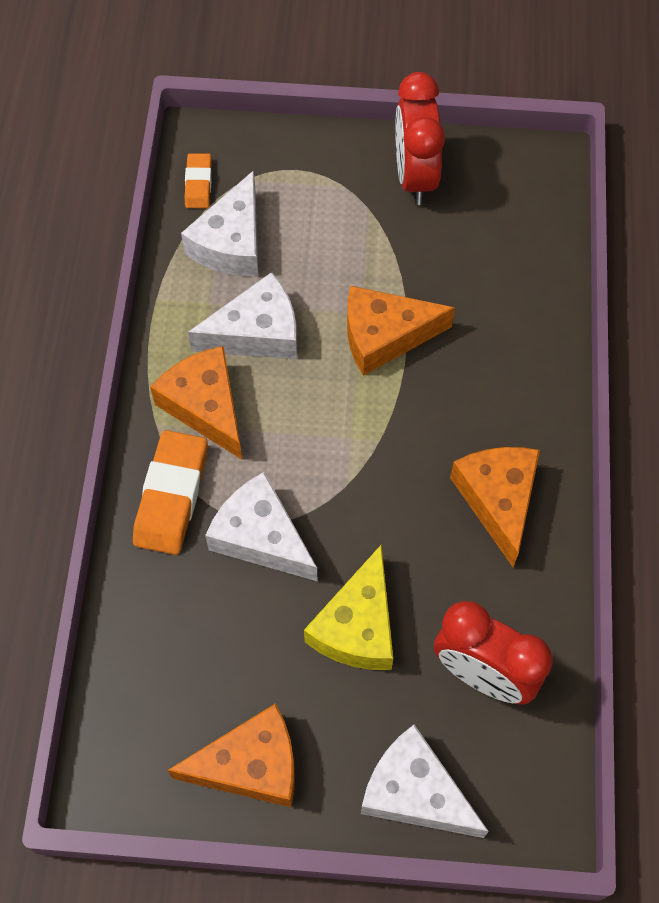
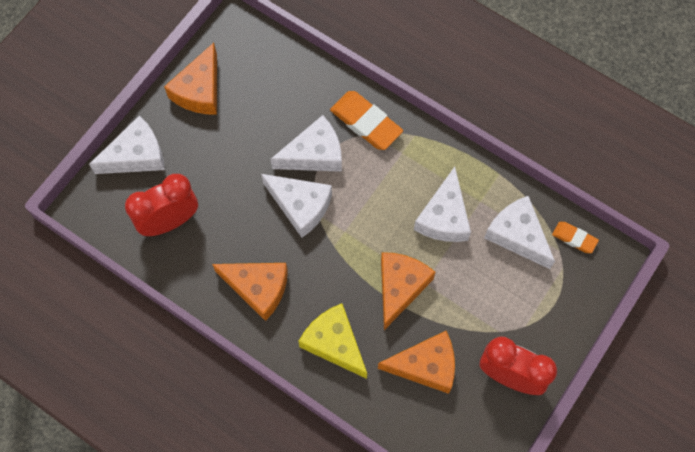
camera: 120 degrees right, 5 degrees up
(205, 406) = (411, 165): orange cheese -> orange cheese (425, 365)
(349, 512) = (300, 206): none -> white cheese
(357, 626) = (235, 175): yellow cheese -> yellow cheese (334, 343)

